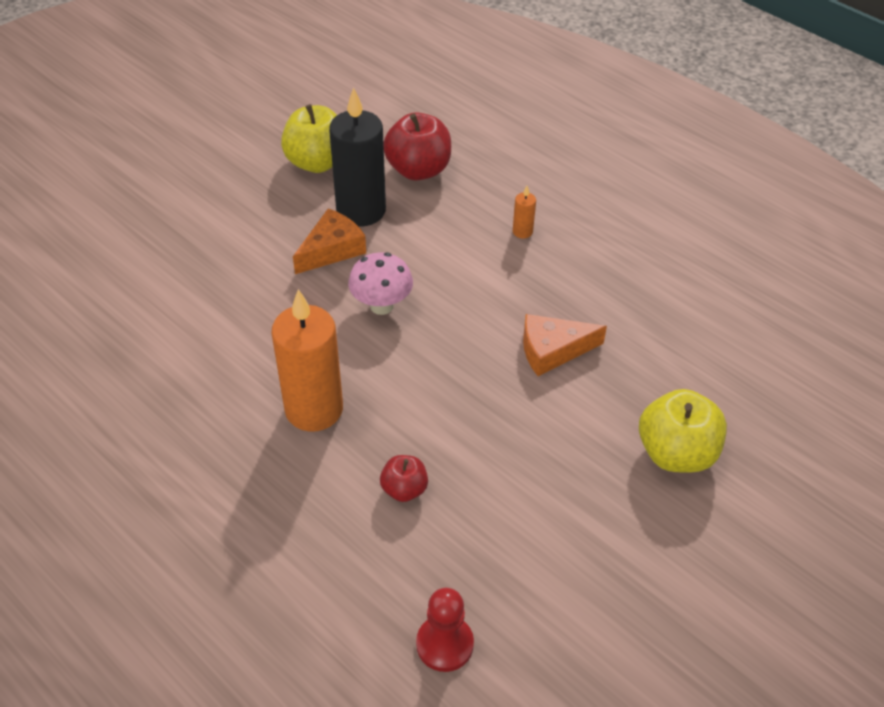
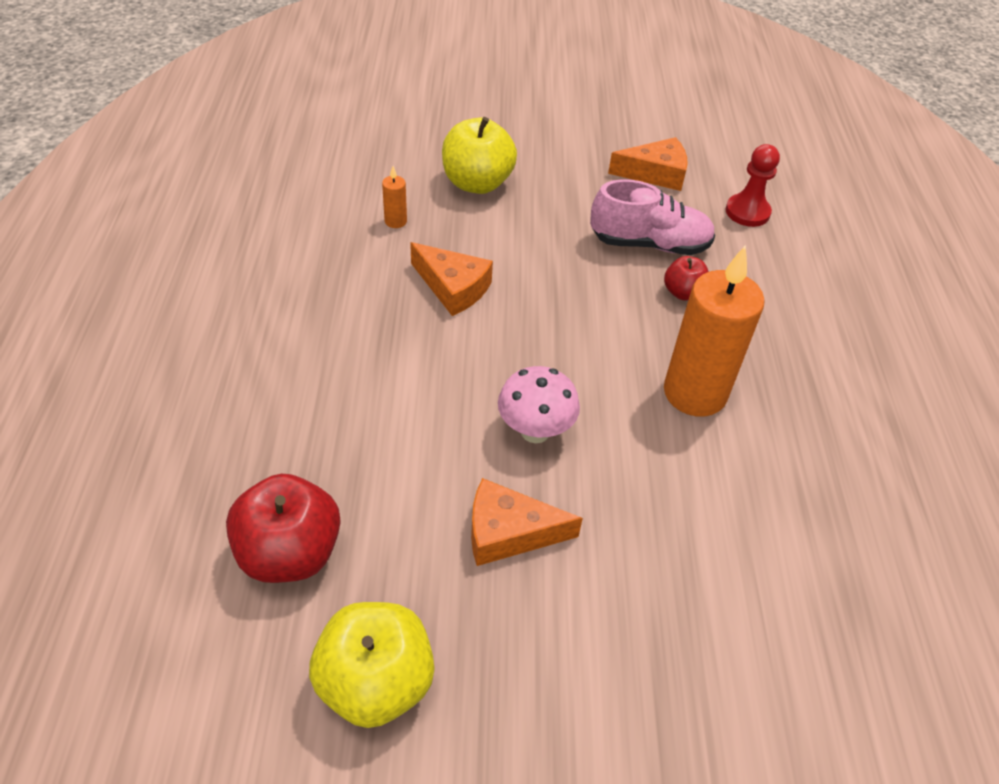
camera: 135 degrees left, 0 degrees up
(361, 210) = (420, 555): black candle -> none
(480, 517) = (649, 244): none -> pink shoe
(522, 232) = (315, 390): orange candle -> orange candle (395, 221)
(572, 615) = (655, 174): none -> orange cheese

